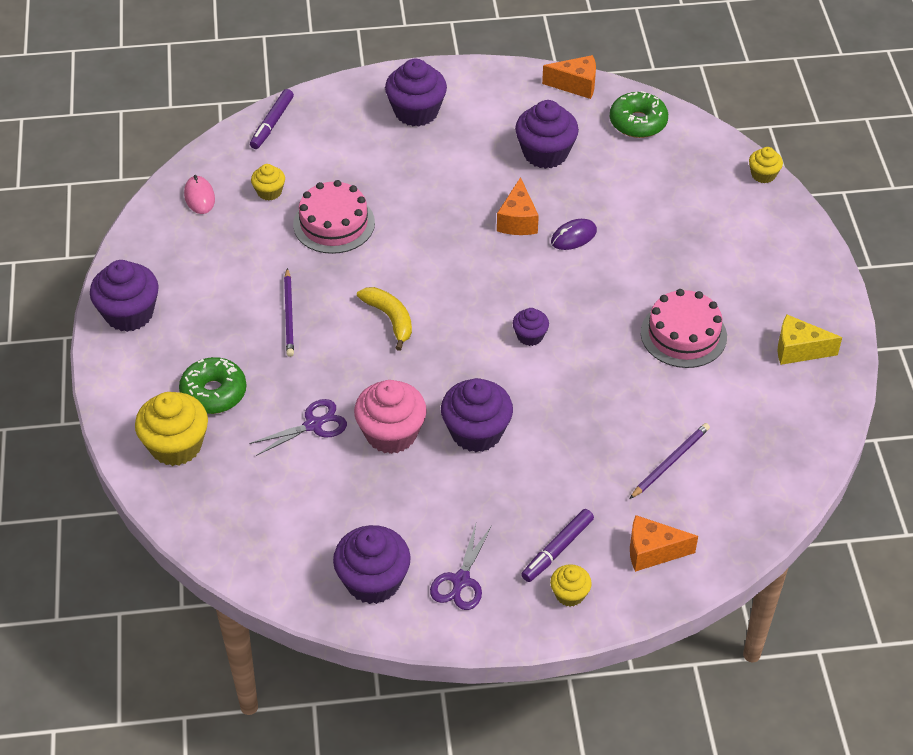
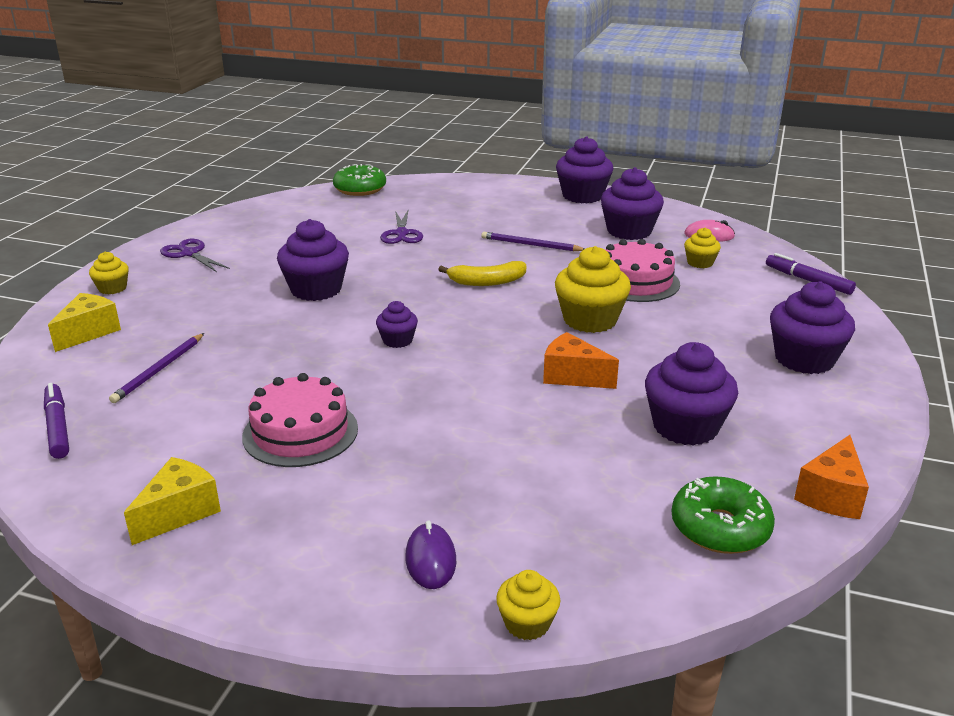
camera: 115 degrees right, 20 degrees down
(176, 445) = (435, 192): yellow cupcake -> yellow cupcake (590, 320)
(213, 393) = (472, 209): green donut -> green donut (360, 189)
(373, 581) = (236, 227): purple cupcake -> purple cupcake (629, 231)
(391, 433) = (358, 258): pink cupcake -> none
(557, 549) = (157, 294): purple marker -> purple marker (57, 427)
(573, 237) = (519, 405): purple mouse -> purple mouse (430, 559)
(652, 552) = (89, 332): orange cheese -> yellow cheese
(670, 462) = (159, 370): purple pencil -> purple pencil turned 45 degrees clockwise

